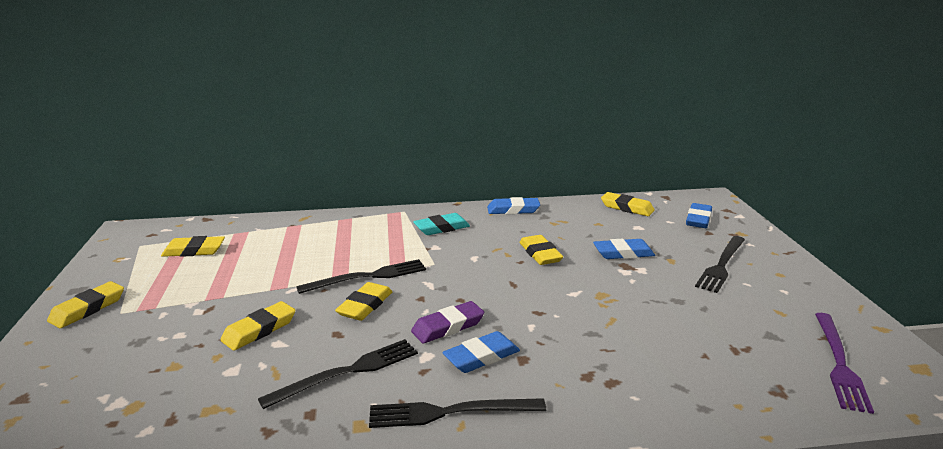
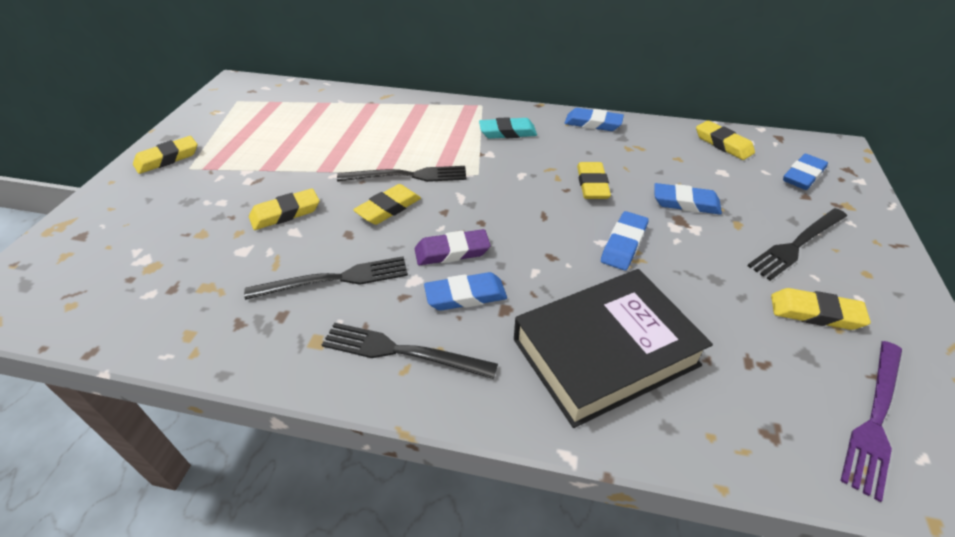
camera: 20 degrees right, 20 degrees up
(194, 251) = (276, 115): yellow eraser -> yellow eraser (815, 313)
(592, 291) = (624, 244): none -> blue eraser
(625, 369) = (605, 352): none -> black book

